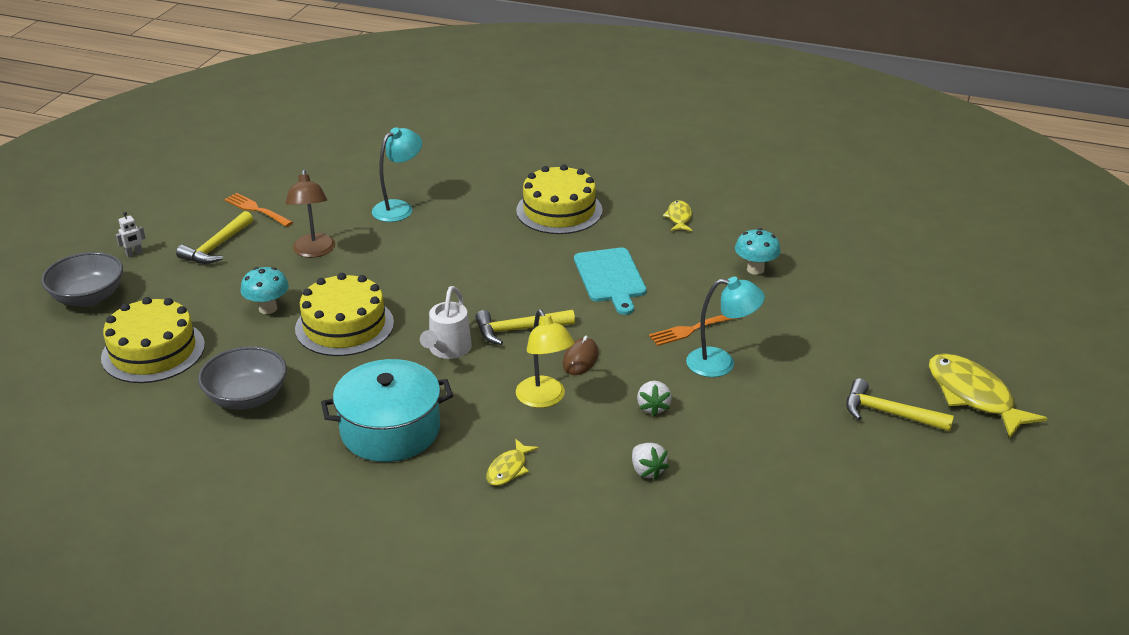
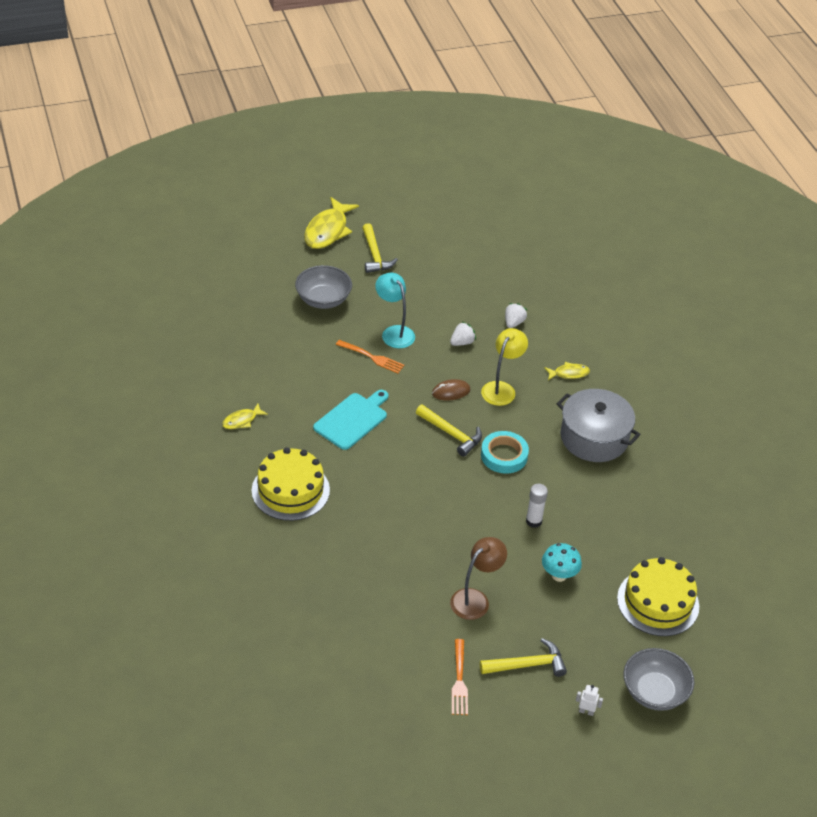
camera: 130 degrees left, 10 degrees up
(247, 397) = (641, 520): grey bowl -> grey bowl (323, 299)
(344, 326) = (533, 521): yellow cake -> white glue stick
(390, 430) = (594, 438): turquoise pot -> grey pot
(399, 208) = (372, 588): turquoise lamp -> none
(447, 350) = (504, 455): white watering can -> turquoise tape
(755, 269) = (277, 356): turquoise mushroom -> none

